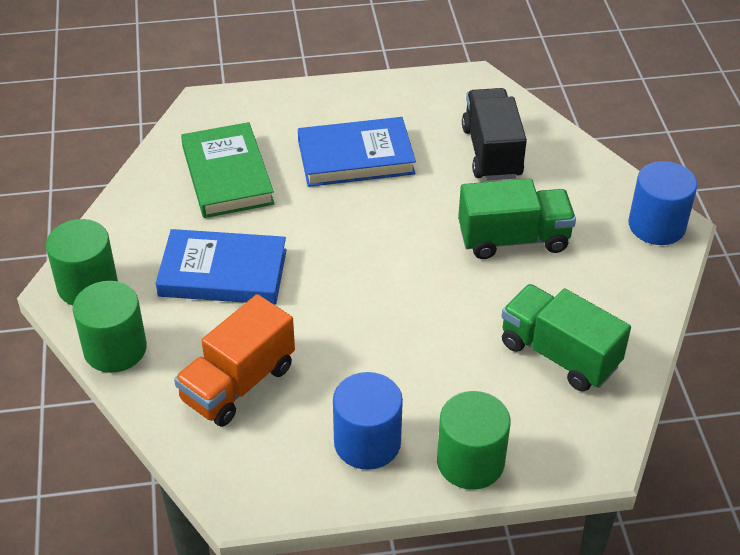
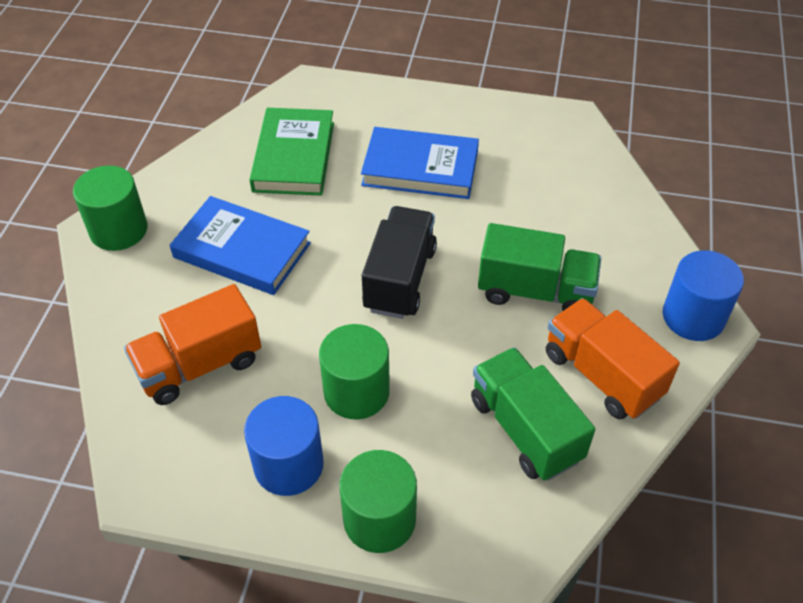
camera: 20 degrees right, 5 degrees up
(115, 349) = (110, 298): green cylinder -> green cylinder (356, 392)
(491, 152) = (555, 195): black truck -> black truck (399, 279)
(602, 293) = (601, 375): none -> orange truck

